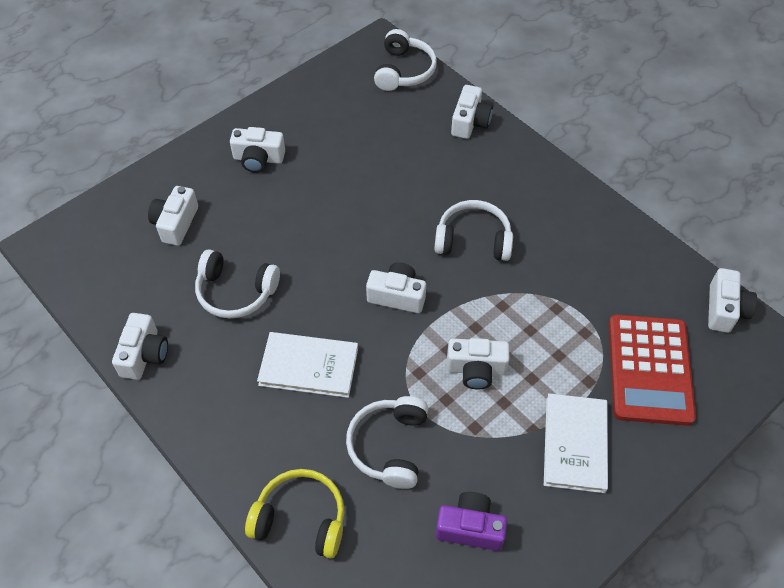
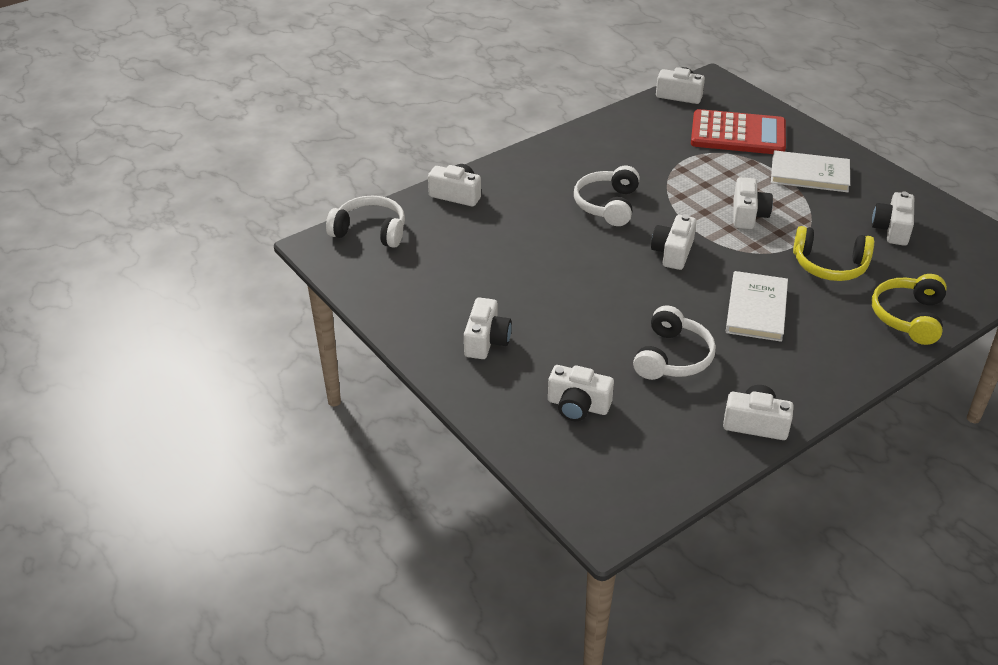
camera: 85 degrees left, 15 degrees down
(389, 446) = (829, 265): white headphones -> yellow headphones
(470, 528) = (892, 229): purple camera -> white camera

